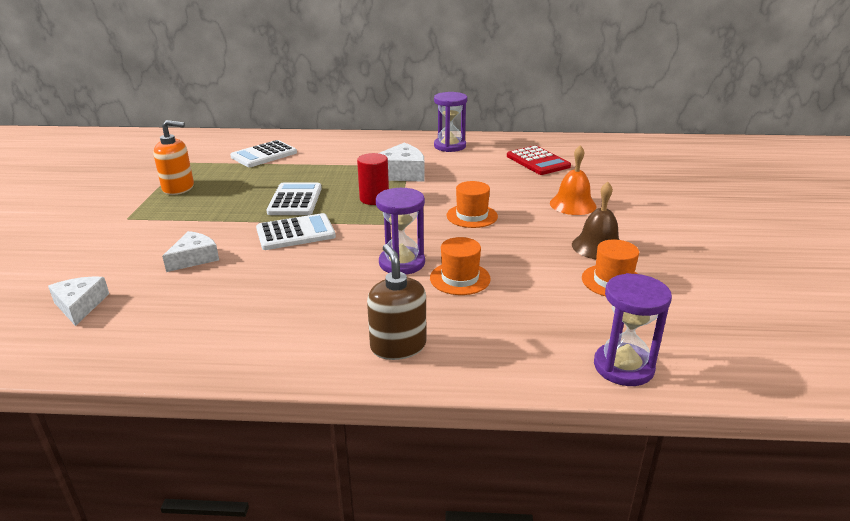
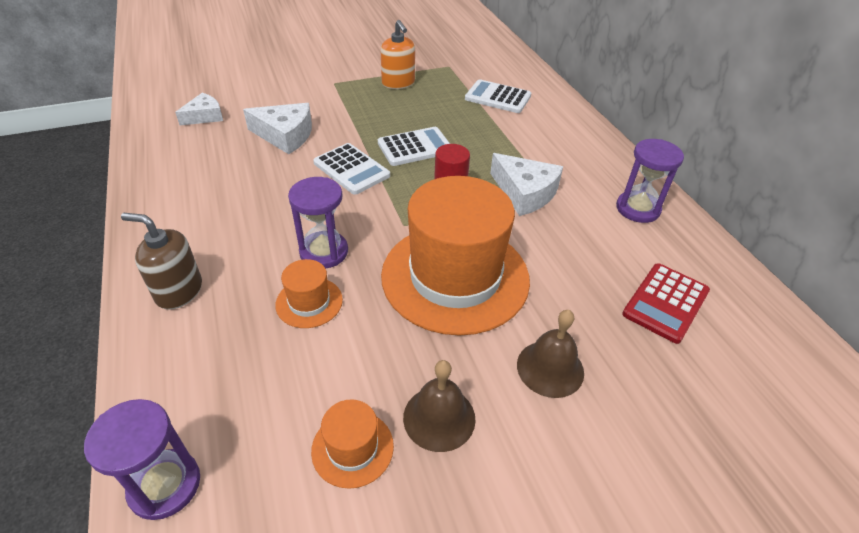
camera: 65 degrees right, 15 degrees up
(194, 258) = (285, 135): white cheese -> white cheese, size x1.50
(398, 346) = (179, 291): brown soap dispenser -> brown soap dispenser turned 120 degrees counterclockwise
(472, 216) = (455, 277): orange hat -> orange hat, size x2.35
(573, 204) = (550, 368): orange bell -> brown bell

